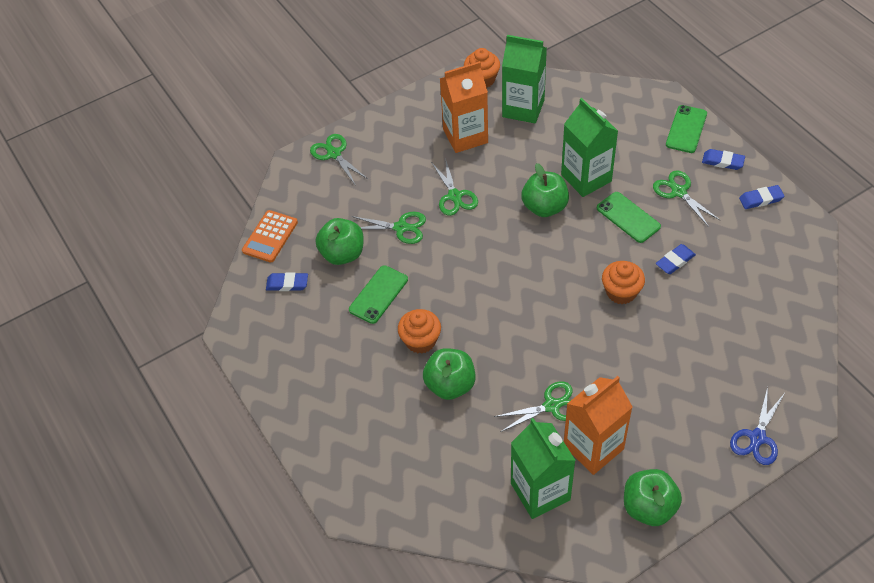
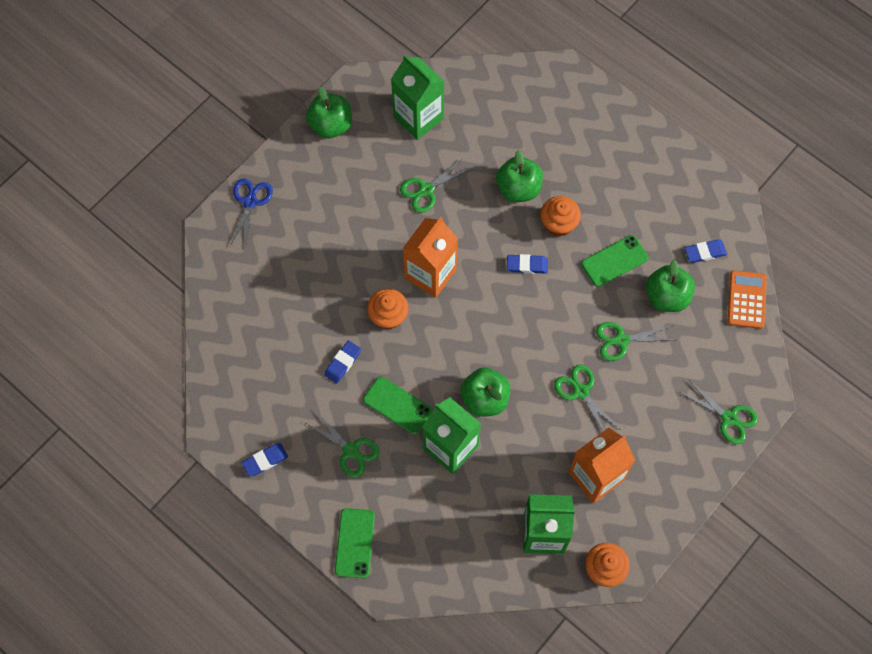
camera: 160 degrees right, 15 degrees up
(378, 294) = (614, 261): green phone -> green phone turned 45 degrees clockwise
(593, 447) = (384, 162): orange carton -> orange carton (430, 273)
(722, 161) = (309, 504): blue eraser -> blue eraser (527, 265)

